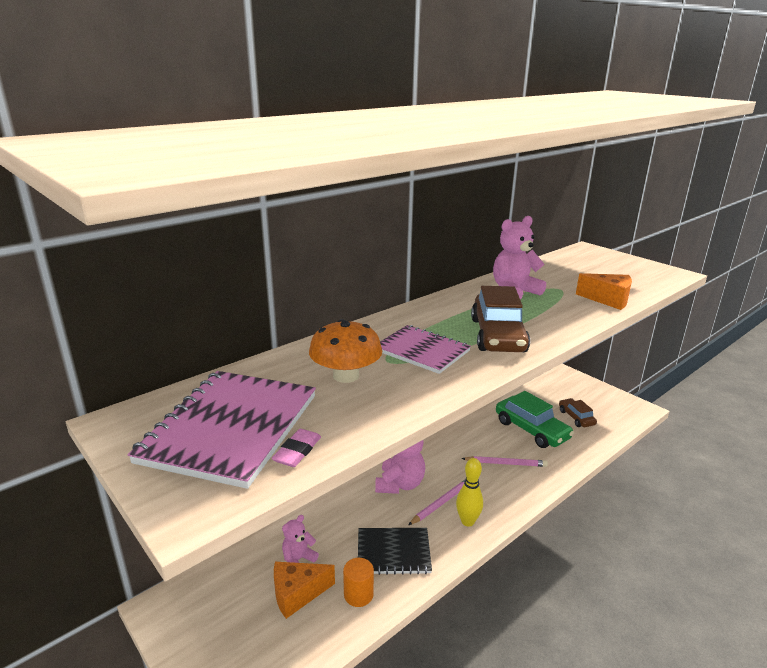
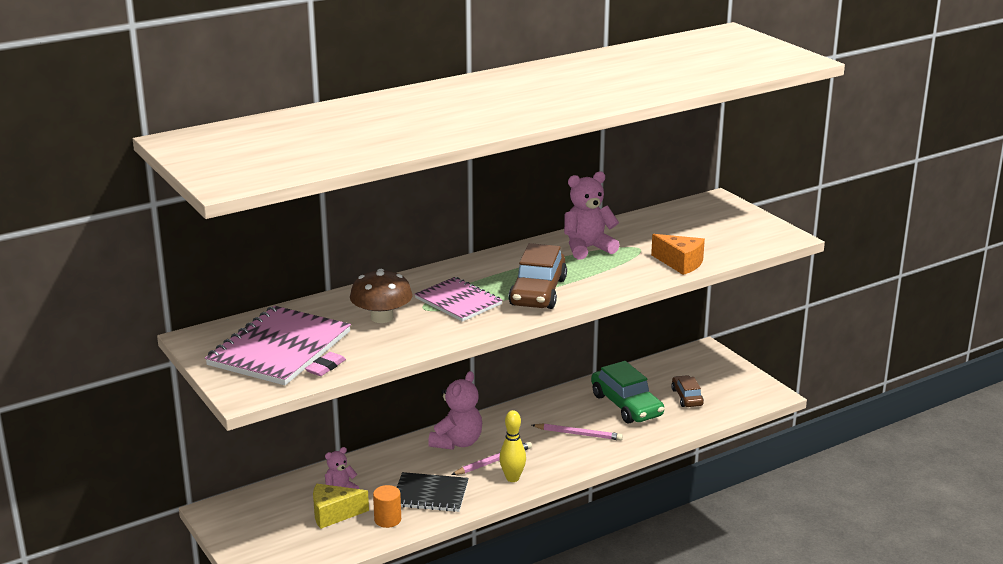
camera: 10 degrees right, 0 degrees up
(297, 594) = (333, 514): orange cheese -> yellow cheese
(346, 375) = (382, 317): orange mushroom -> brown mushroom

